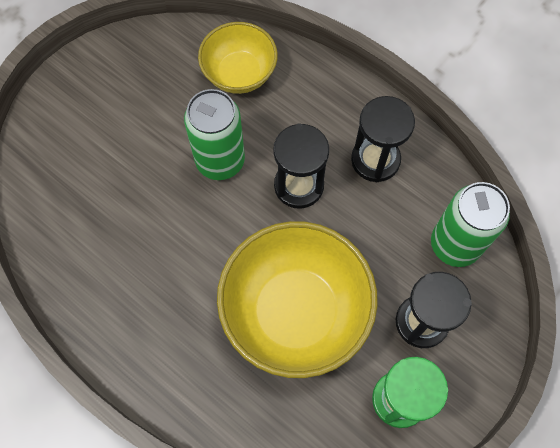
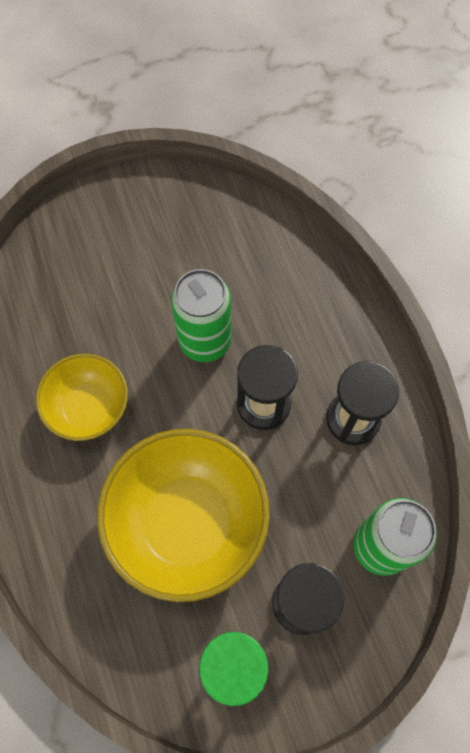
camera: 30 degrees right, 0 degrees up
(239, 74) = (273, 267): yellow bowl -> yellow bowl (89, 408)

